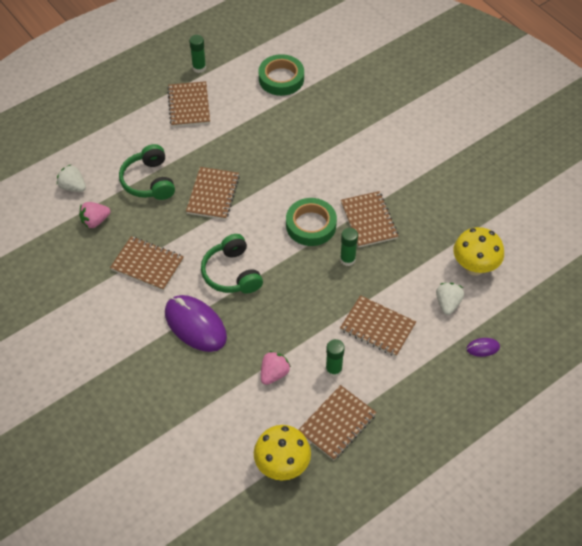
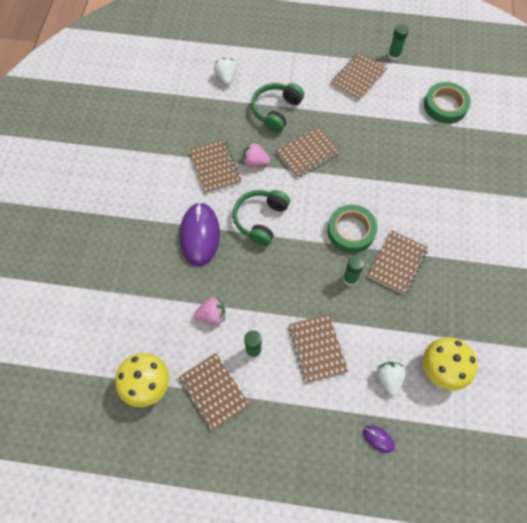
camera: 45 degrees right, 10 degrees up
(95, 221) = (215, 111): pink strawberry -> pink strawberry (255, 162)
(337, 423) = (214, 392): brown notebook -> brown notebook turned 60 degrees clockwise
(447, 304) = (388, 379): white strawberry -> white strawberry turned 60 degrees counterclockwise

